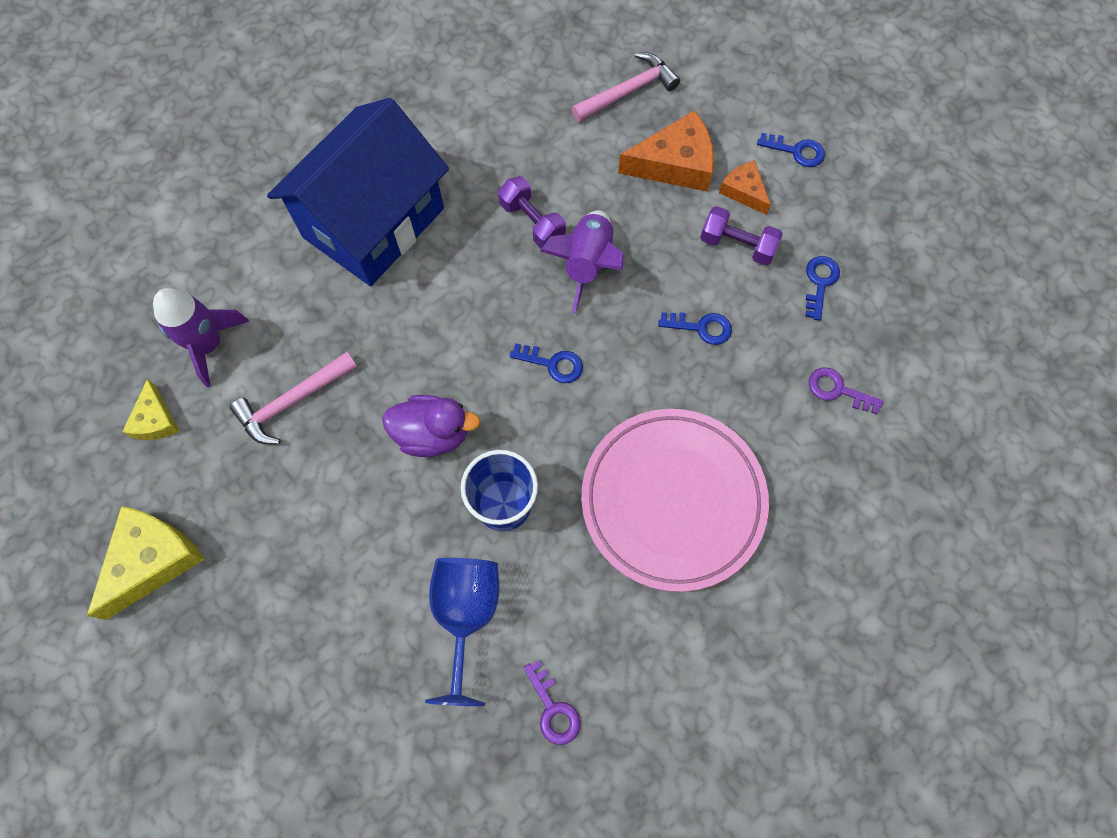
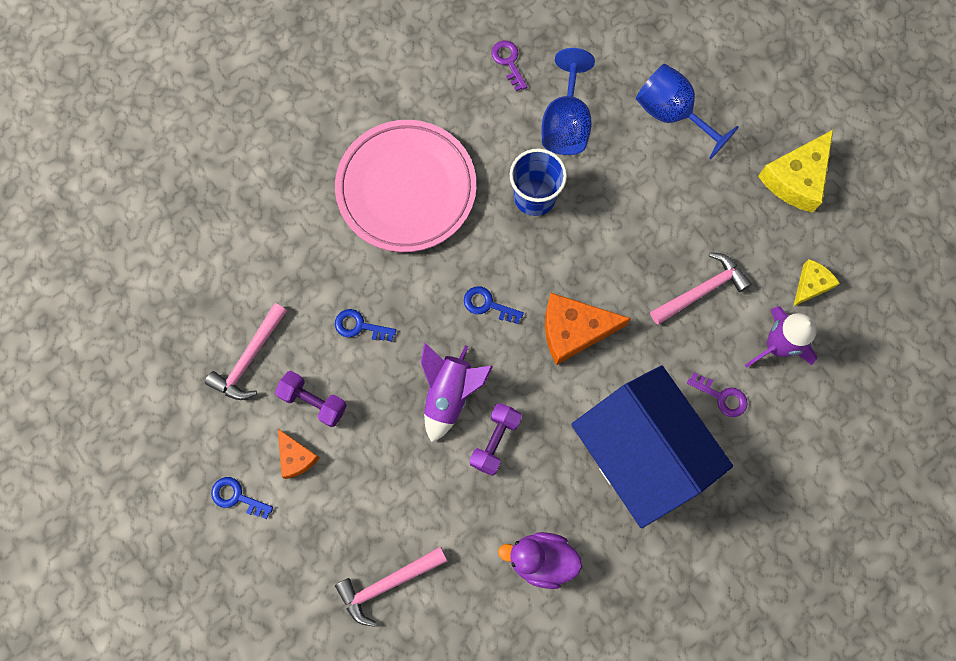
camera: 175 degrees left, 5 degrees up
(155, 420) = (811, 284): yellow cheese -> yellow cheese turned 45 degrees clockwise
(316, 643) = (672, 114): none -> blue goblet
(373, 223) = (640, 453): blue house -> blue house turned 75 degrees counterclockwise
(433, 434) = (588, 255): purple duck -> purple duck (541, 559)
(532, 222) = (495, 441): purple dumbbell -> purple dumbbell turned 60 degrees clockwise
(674, 164) = (355, 493): orange cheese -> orange cheese (574, 330)
(820, 283) = (249, 358): blue key -> pink hammer
(837, 390) = (259, 263): purple key -> purple key (721, 397)

